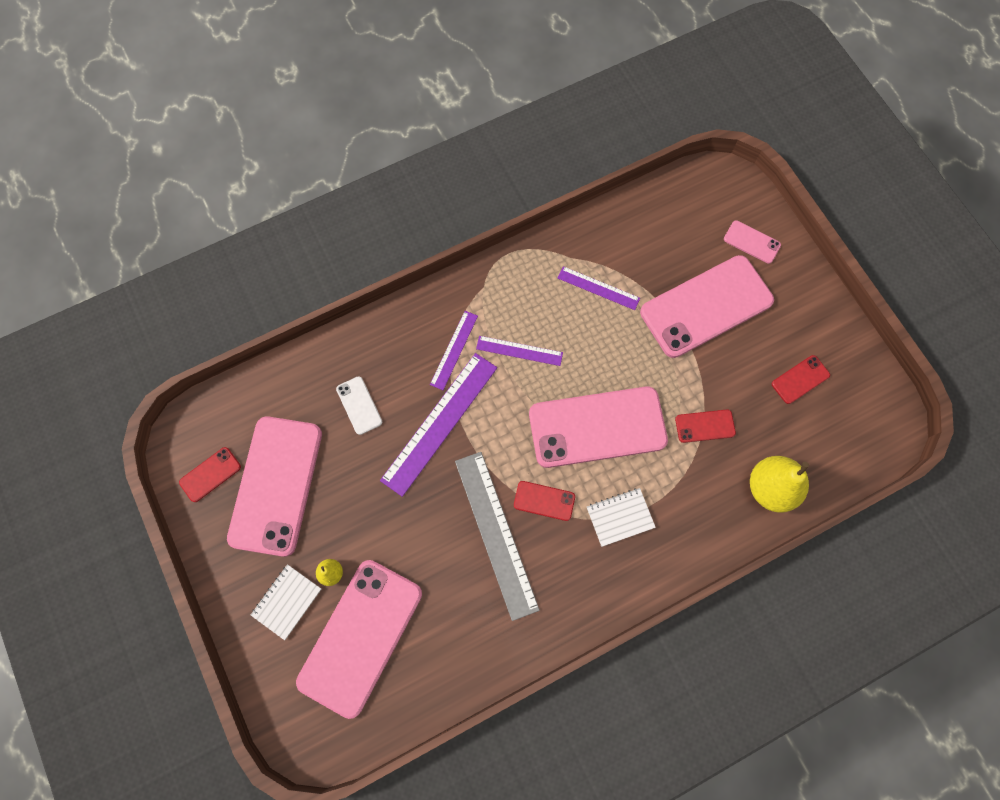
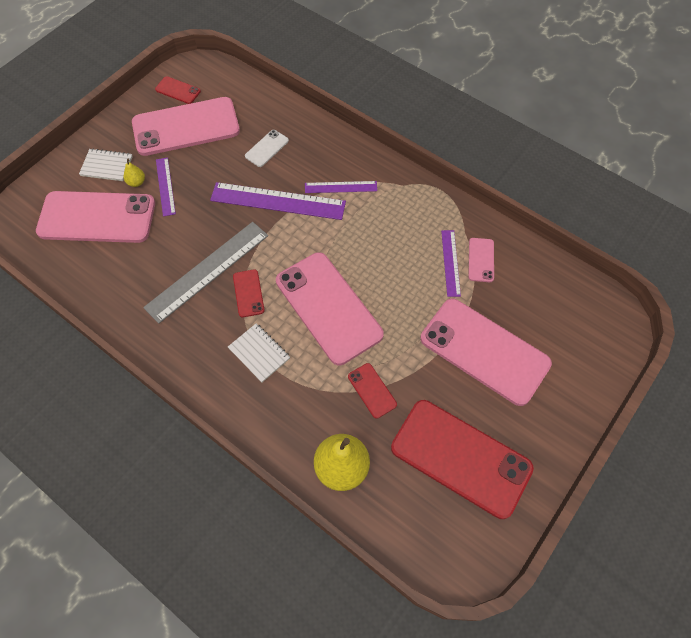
camera: 65 degrees right, 10 degrees down
(519, 351) = (364, 229): purple ruler -> purple ruler (165, 186)
(751, 242) = (571, 366): pink phone -> pink phone (481, 260)
(800, 379) = (460, 458): red phone -> red phone, size x2.31

